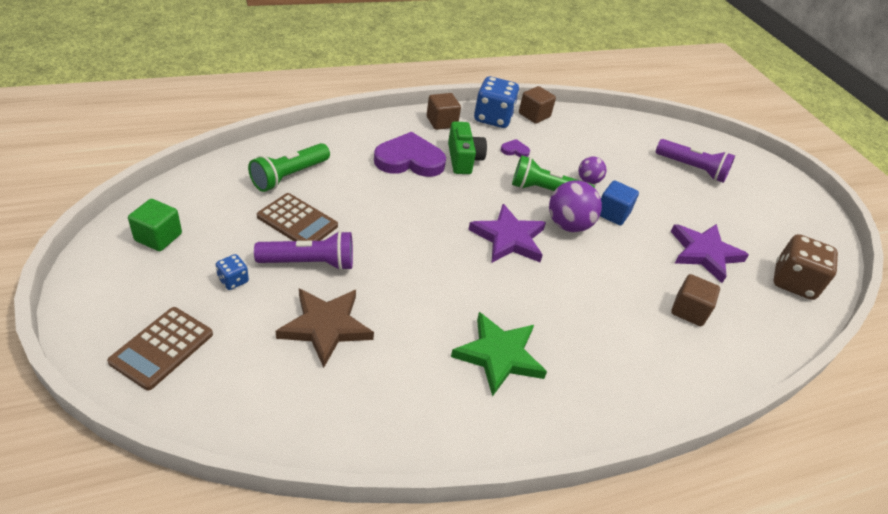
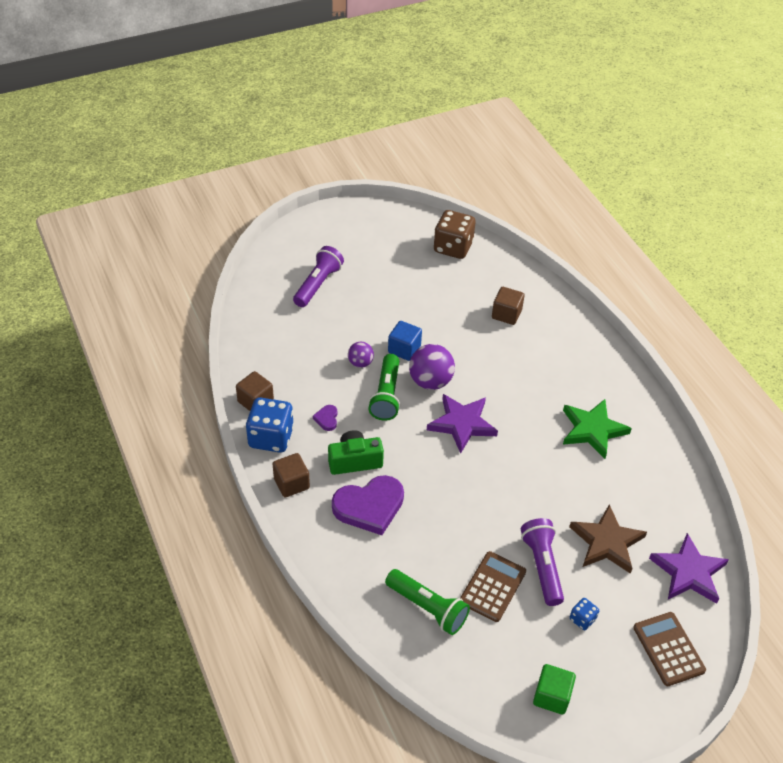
camera: 90 degrees left, 5 degrees up
(162, 348) = (668, 649): brown calculator -> brown calculator turned 135 degrees counterclockwise
(409, 160) = (369, 507): purple heart -> purple heart turned 105 degrees counterclockwise
(704, 253) = (437, 295): purple star -> purple star (688, 572)

